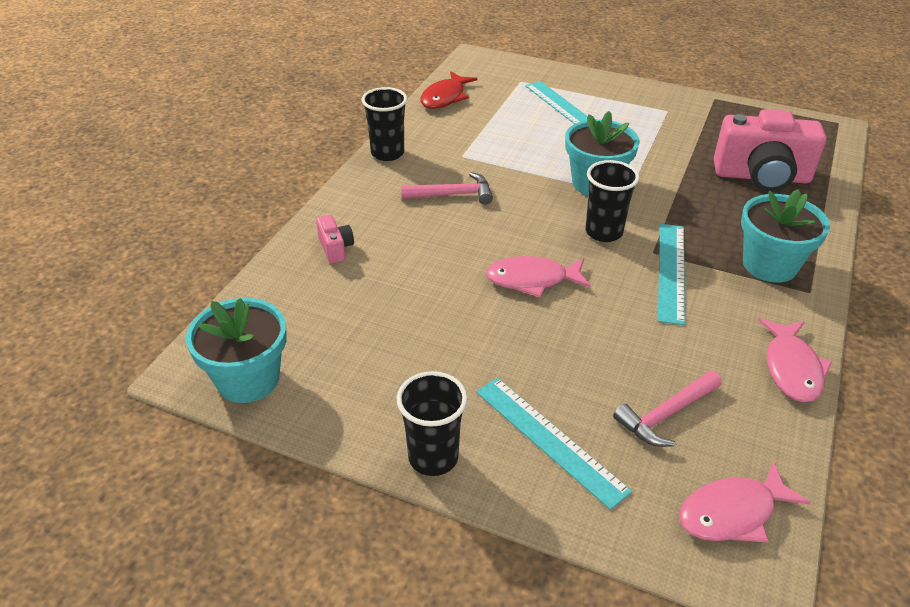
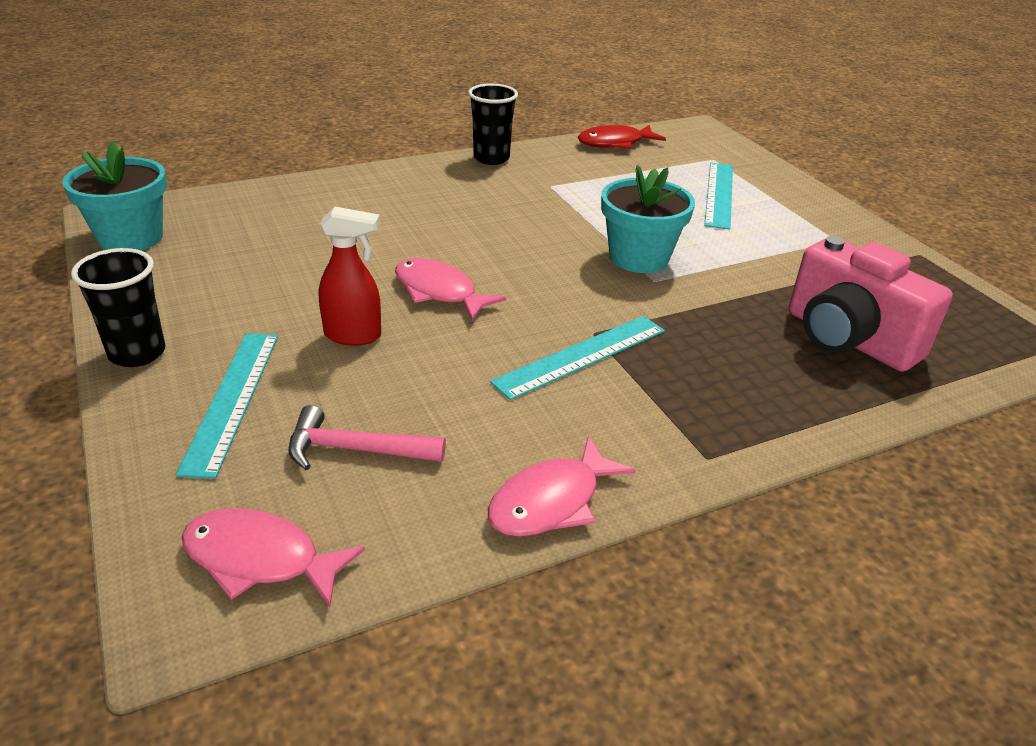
camera: 40 degrees right, 5 degrees down
(335, 248) = (334, 196): pink camera -> none
(453, 194) = (490, 206): pink hammer -> none
(538, 345) = (353, 336): none -> red spray bottle
(603, 232) = (573, 294): black cup -> none
(769, 265) = (703, 410): turquoise flower pot -> none

